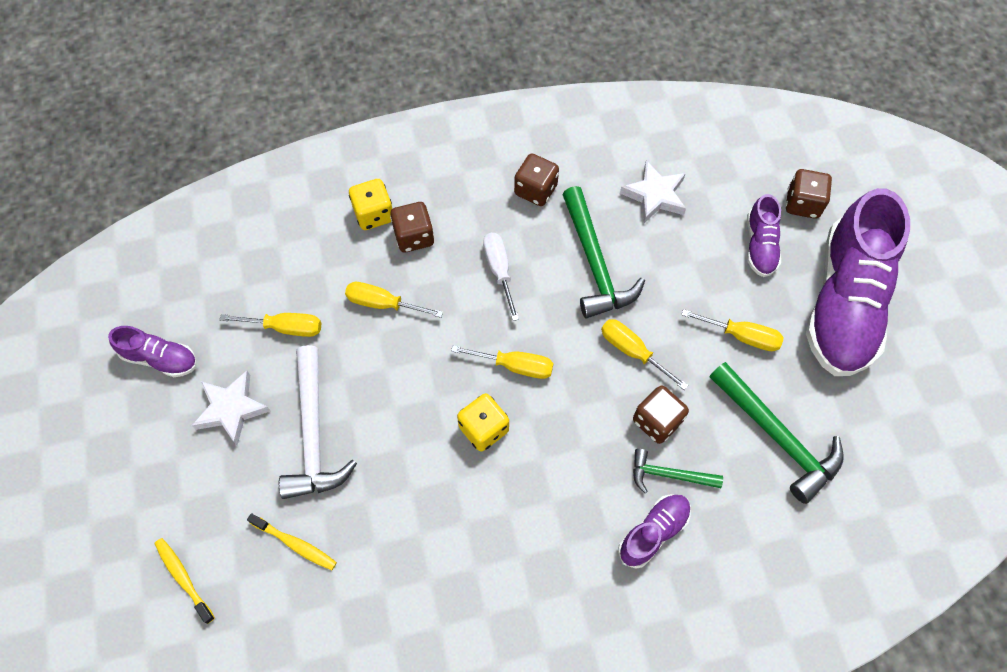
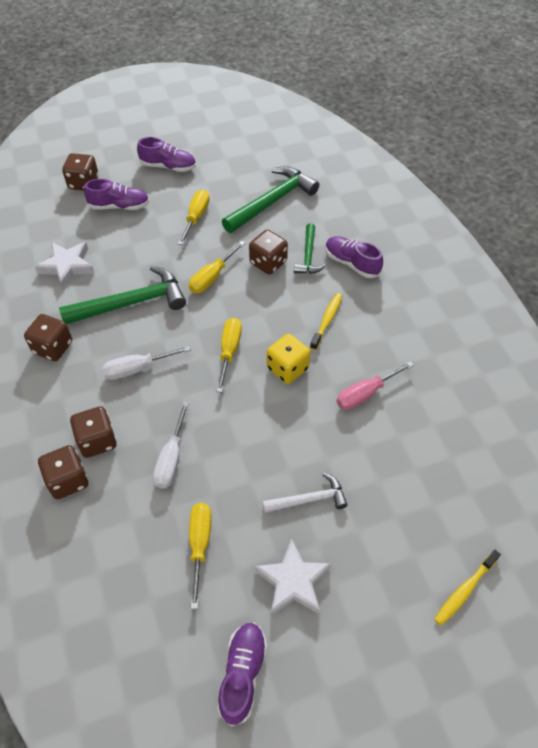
camera: 95 degrees left, 10 degrees down
(295, 544) = (412, 497): yellow toothbrush -> yellow toothbrush (327, 321)
(313, 434) = (309, 499): white hammer -> white hammer, size x0.57
(374, 214) = (68, 480): yellow dice -> brown dice
(383, 304) = (171, 458): yellow screwdriver -> white screwdriver
(437, 515) = (365, 394): none -> pink screwdriver
(843, 303) = (168, 166): purple shoe -> purple shoe, size x0.46

